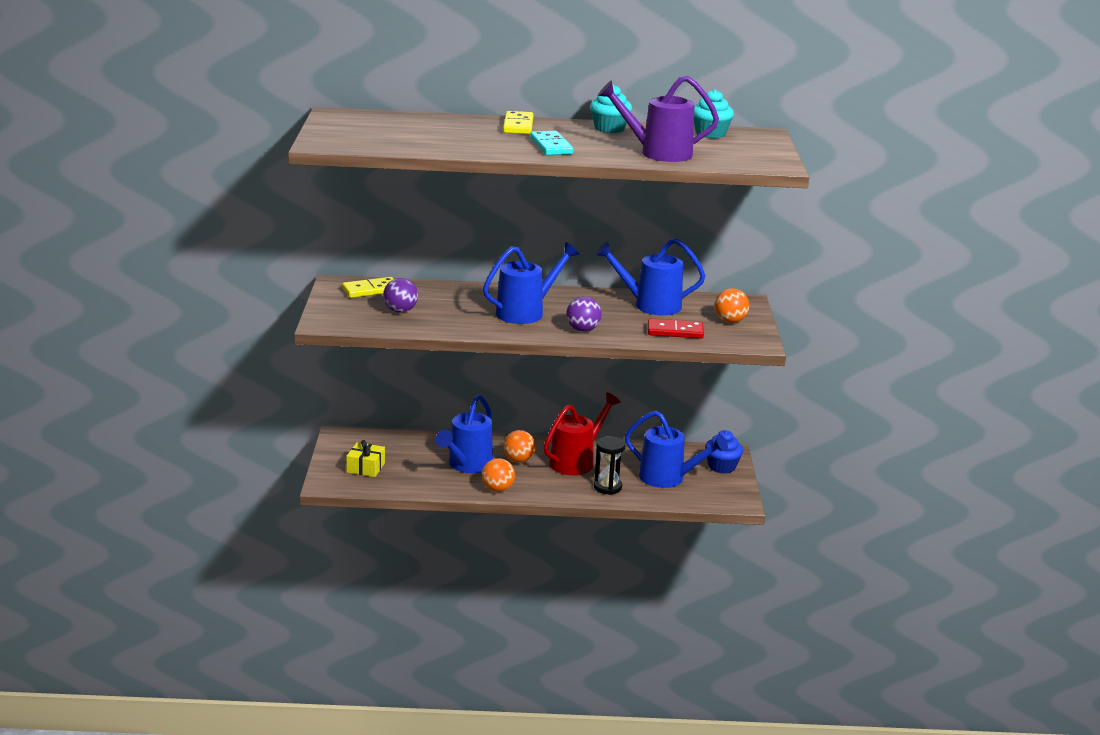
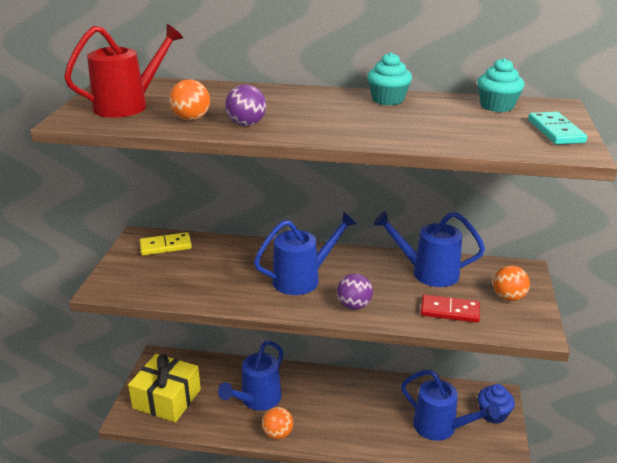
camera: 10 degrees right, 5 degrees up
(365, 468) = (167, 398): yellow gift -> yellow gift, size x1.86
(400, 311) = (182, 274): purple ball -> purple ball (246, 124)
(518, 126) = (292, 96): yellow domino -> none
(518, 460) = (305, 396): orange ball -> orange ball (191, 119)
(551, 146) = (317, 122): turquoise domino -> turquoise domino (555, 131)
(576, 461) = (357, 400): red watering can -> red watering can (129, 105)
(607, 487) = (381, 437): black hourglass -> none
(658, 153) = (435, 132): purple watering can -> none

